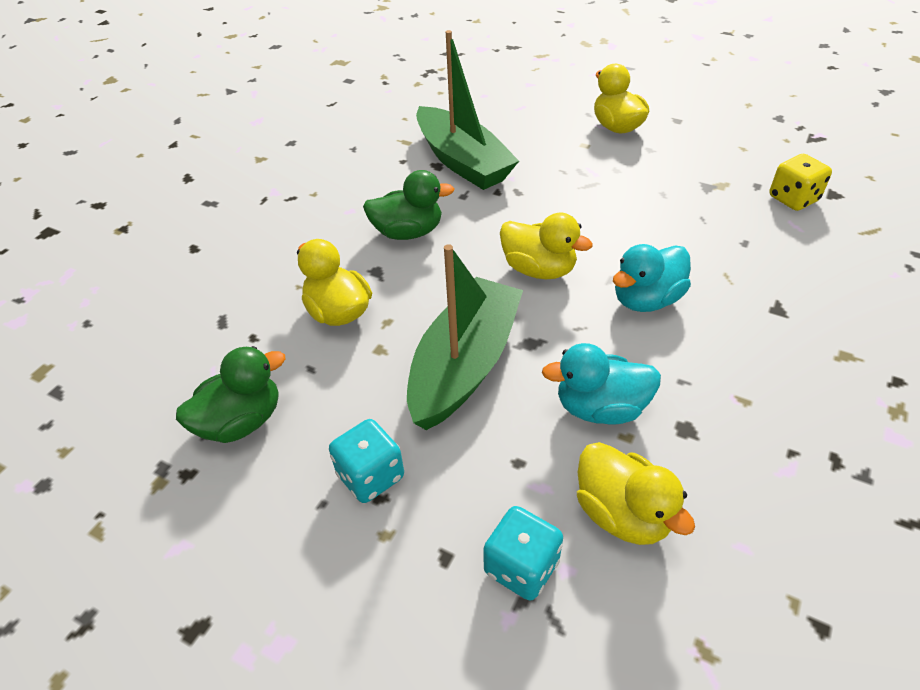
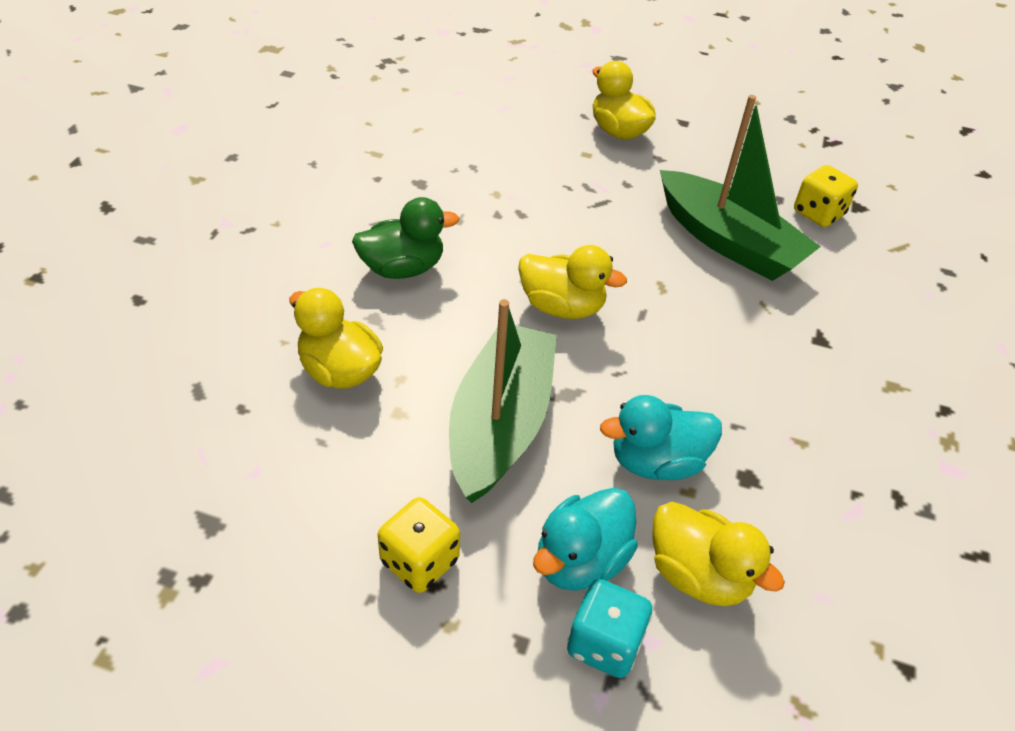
camera: 15 degrees left, 0 degrees up
(241, 421) = (252, 512): green duck -> none
(370, 476) = (419, 561): turquoise dice -> yellow dice
(462, 161) = (449, 177): green boat -> green boat (728, 241)
(646, 300) = (684, 336): turquoise duck -> turquoise duck (580, 560)

